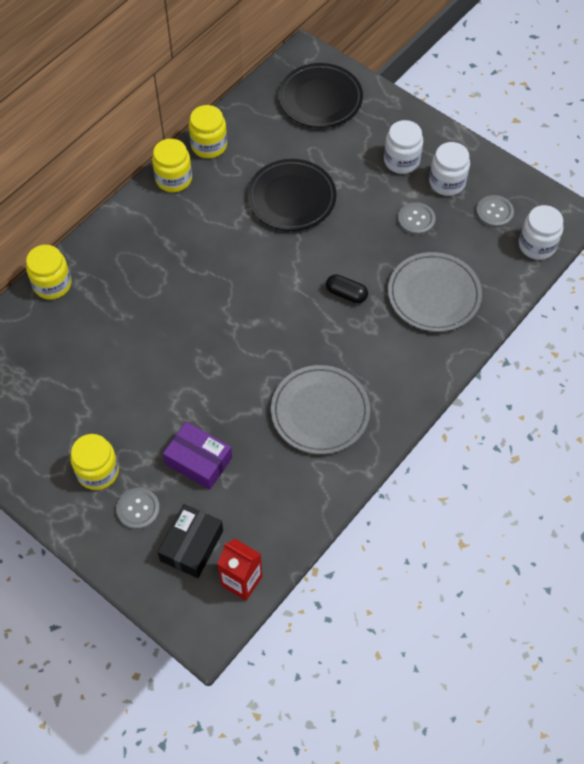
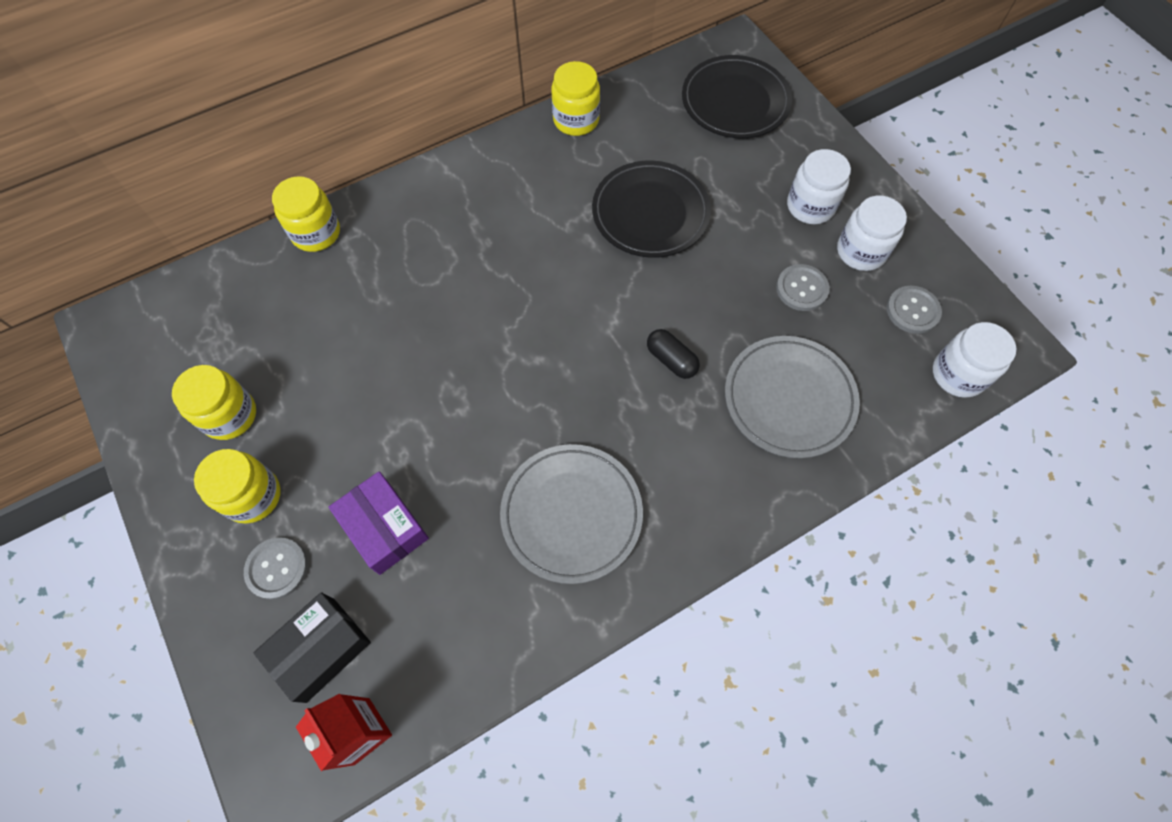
camera: 20 degrees right, 5 degrees up
(174, 179) = (516, 148): yellow jar -> yellow jar (229, 415)

